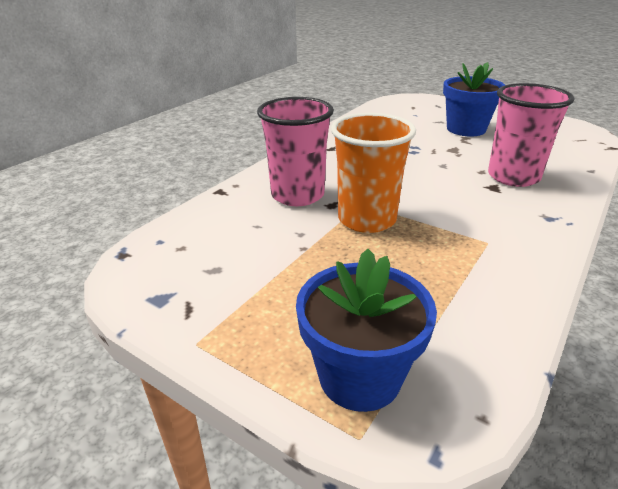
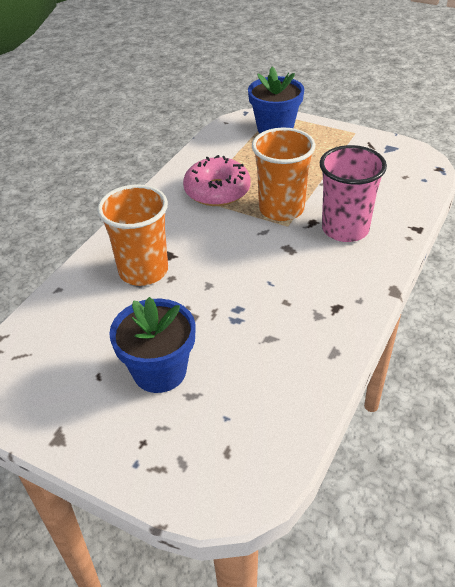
camera: 175 degrees right, 10 degrees up
(458, 249) = (217, 191): none -> pink donut
(513, 177) = (143, 271): pink cup -> orange cup

